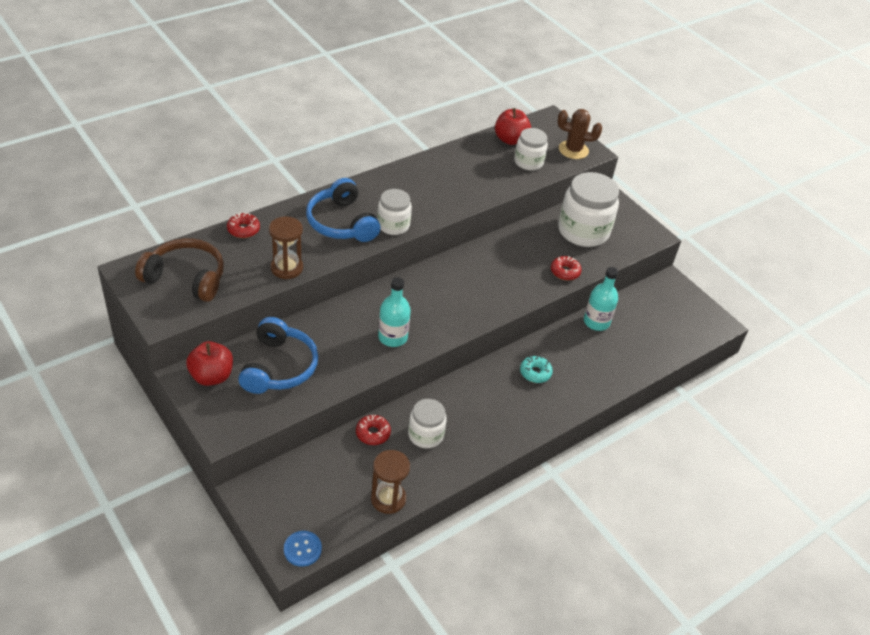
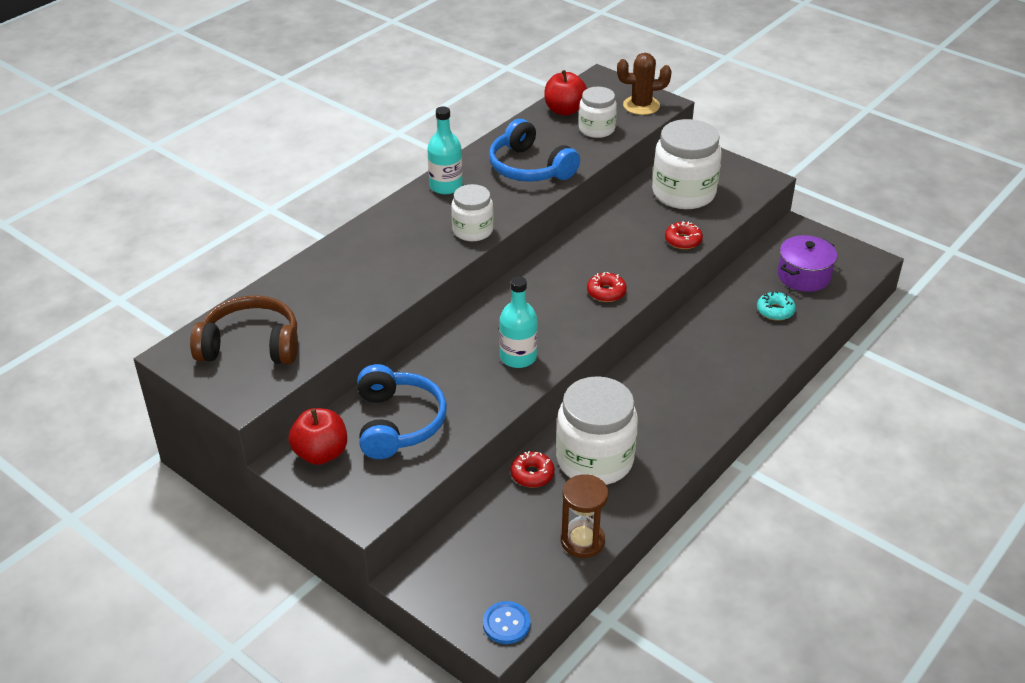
camera: 10 degrees left, 5 degrees down
(243, 229) = (296, 276): red donut -> red donut (606, 292)
(286, 268) = (368, 305): brown hourglass -> none
(341, 223) = (410, 242): blue headphones -> blue headphones (529, 168)
(425, 435) = (594, 460): white jar -> white jar, size x1.73
(535, 373) = (690, 361): turquoise donut -> turquoise donut (775, 311)
(596, 322) = (734, 291): turquoise bottle -> turquoise bottle (446, 186)
(658, 324) = (803, 276): none -> purple pot

